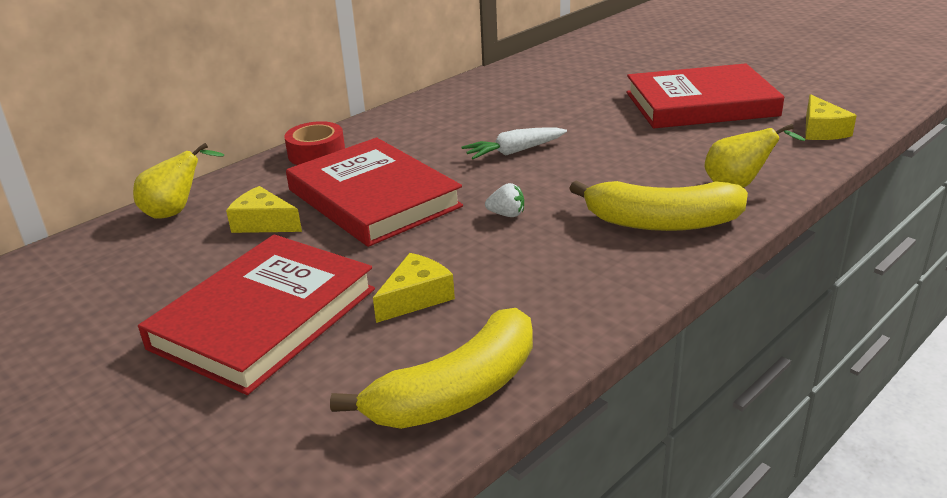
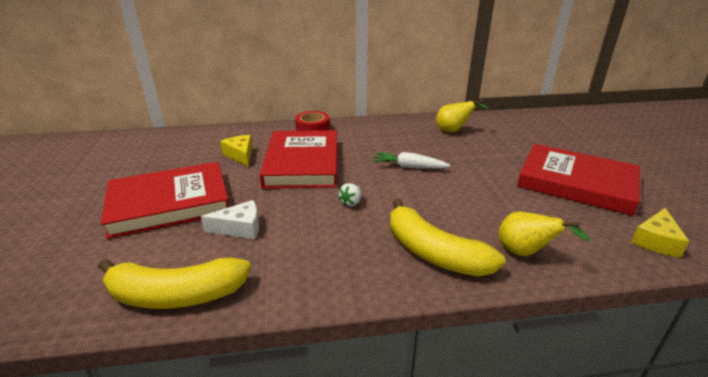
camera: 35 degrees right, 0 degrees up
(176, 212) = (219, 135): yellow pear -> yellow pear (453, 131)
(416, 297) = (240, 228): yellow cheese -> white cheese
(507, 214) = (351, 203): white strawberry -> white strawberry turned 75 degrees clockwise

